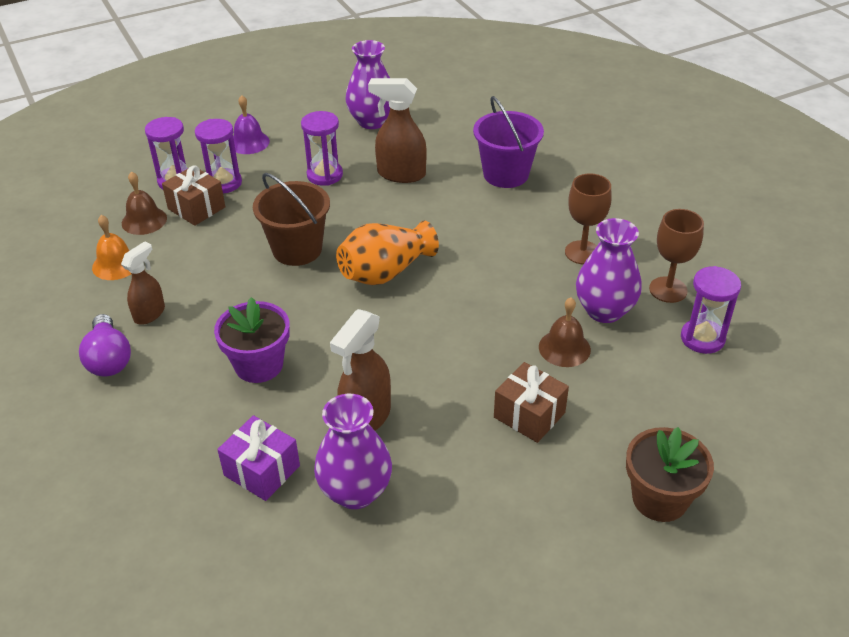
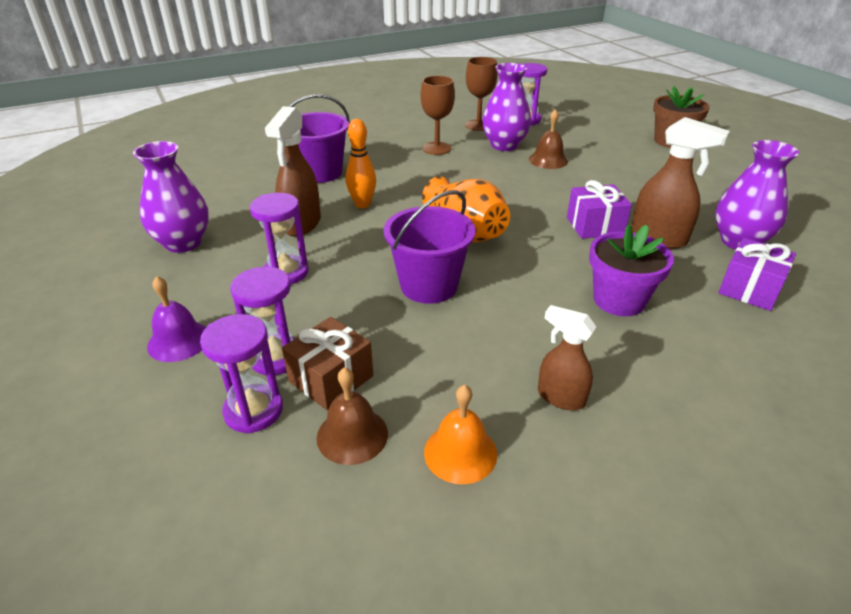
camera: 90 degrees left, 5 degrees down
(109, 359) = (655, 425): purple light bulb -> none
(297, 249) = (429, 286): brown bucket -> purple bucket
(395, 368) = (595, 226): none -> purple gift
(438, 205) = (362, 204): none -> orange bowling pin
(529, 415) = (621, 174): brown gift -> none

